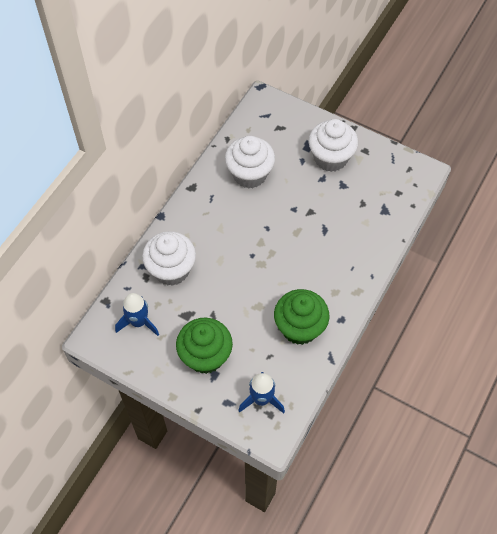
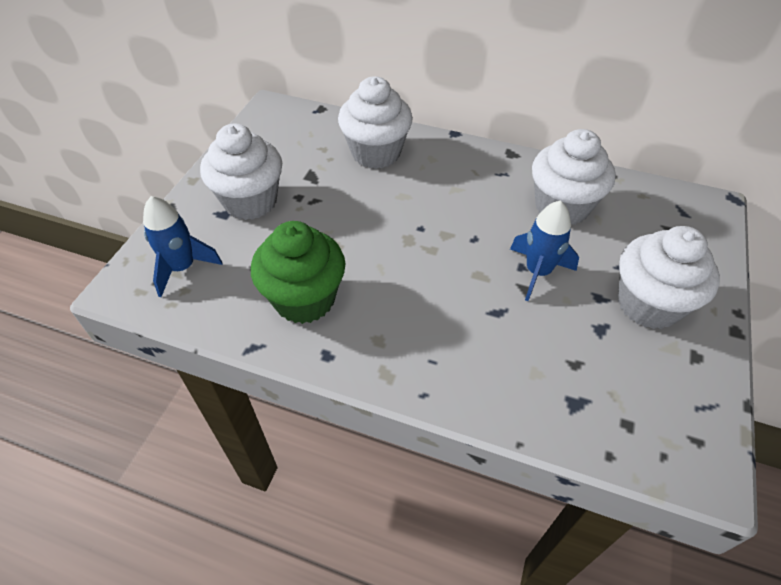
camera: 80 degrees right, 10 degrees down
(139, 322) = (295, 137): blue rocket -> blue rocket (537, 272)
(205, 356) = (250, 201): green cupcake -> white cupcake

